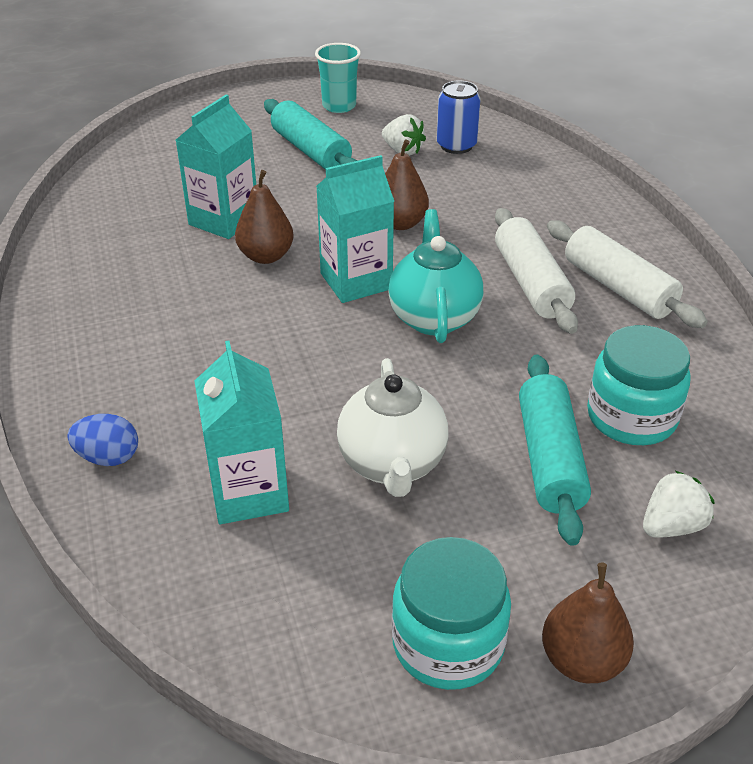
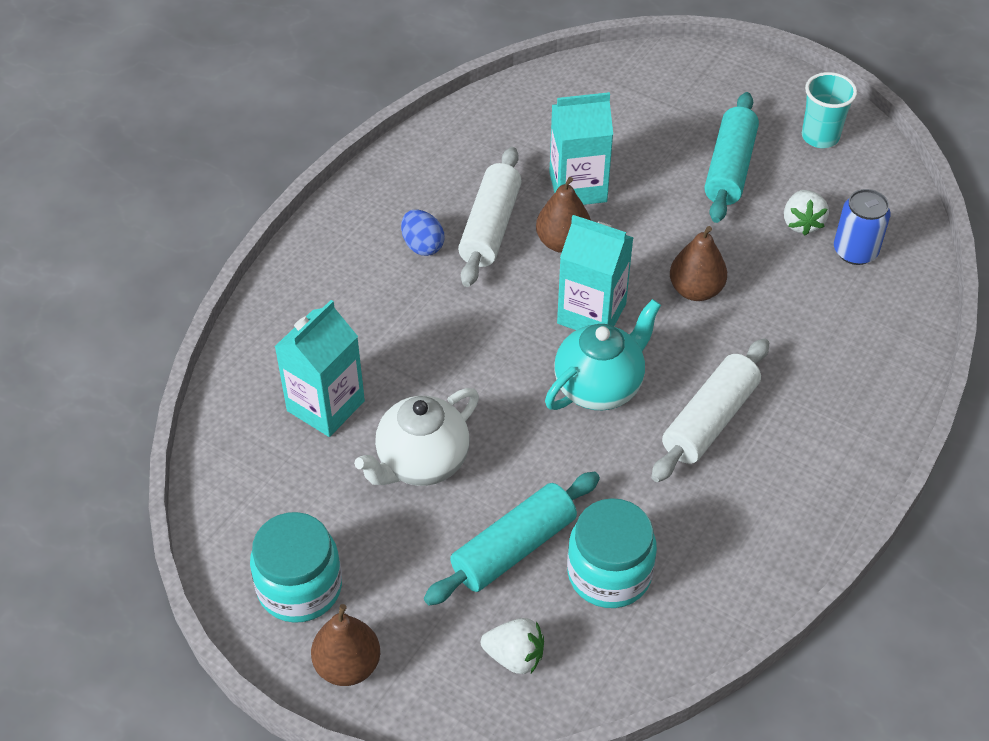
camera: 50 degrees right, 10 degrees up
(108, 457) = (287, 316): blue egg -> blue egg (422, 245)
(618, 288) = (768, 481): white rolling pin -> white rolling pin (490, 227)

